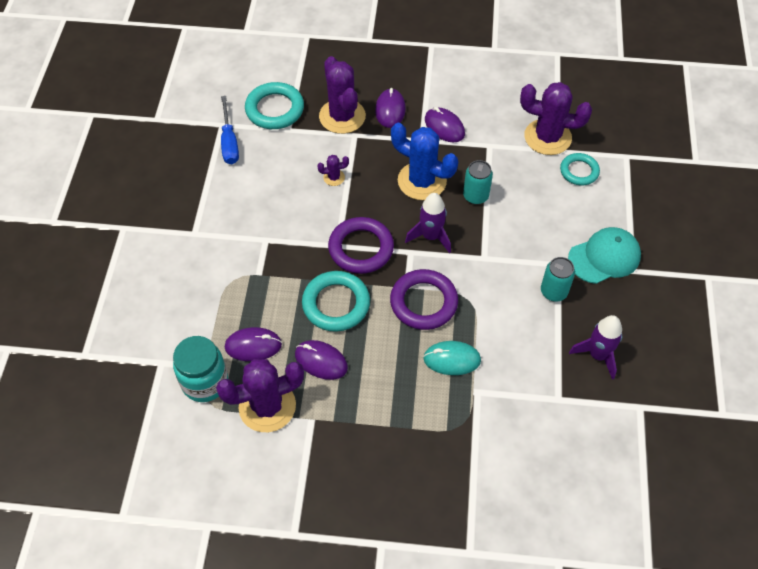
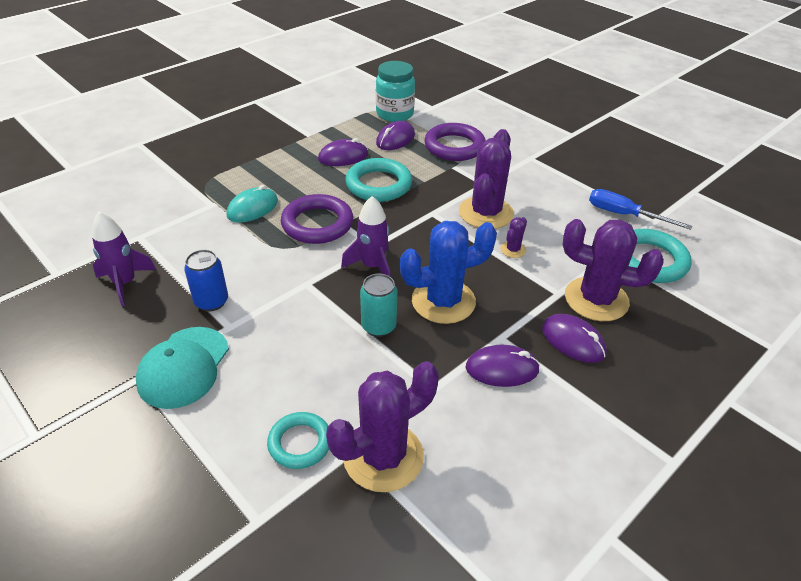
camera: 130 degrees right, 15 degrees down
(267, 406) = (344, 125): purple cactus -> purple cactus (486, 213)
(361, 248) = (413, 222): purple ring -> purple ring (454, 146)
(553, 292) = (211, 302): turquoise can -> blue can

